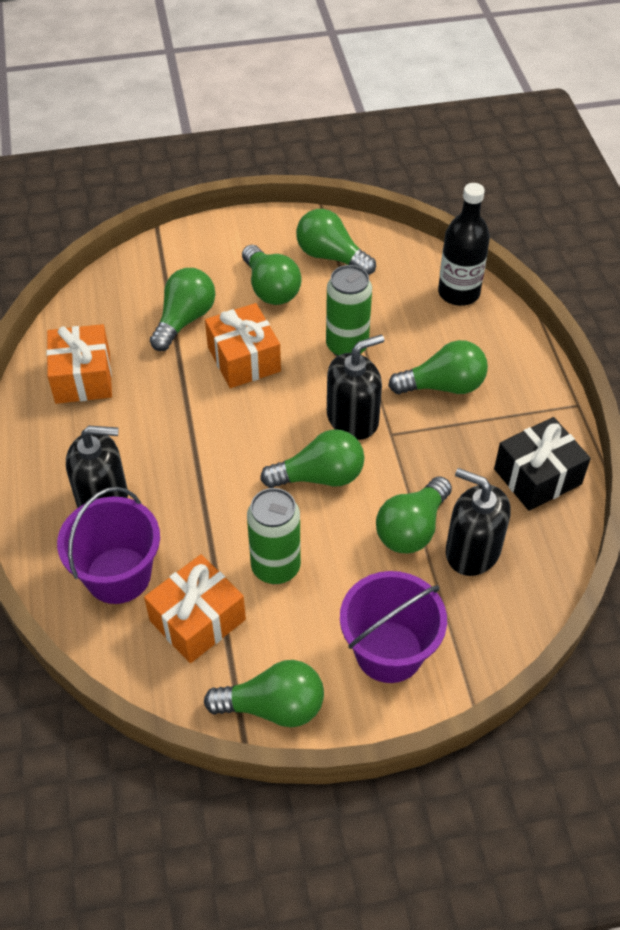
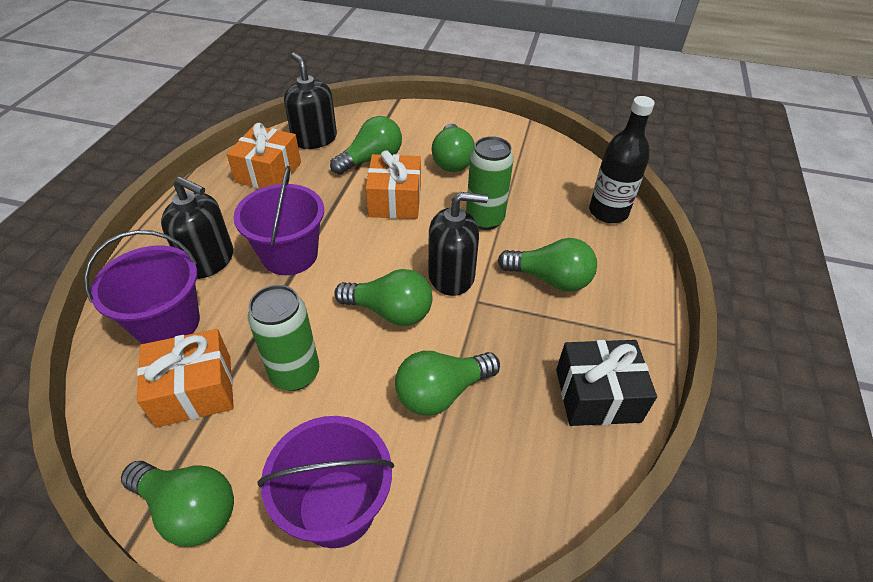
camera: 25 degrees right, 5 degrees down
(181, 460) = (290, 255): none -> purple bucket
(331, 256) = (515, 154): green light bulb -> none
(472, 550) = (487, 441): black soap dispenser -> black soap dispenser (314, 139)

